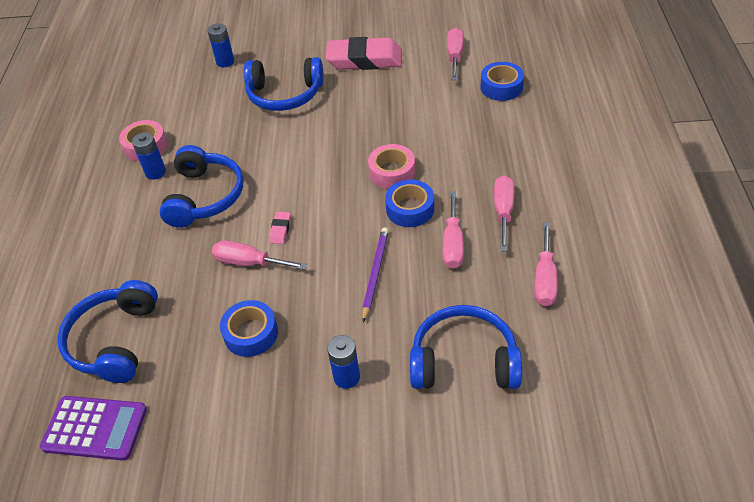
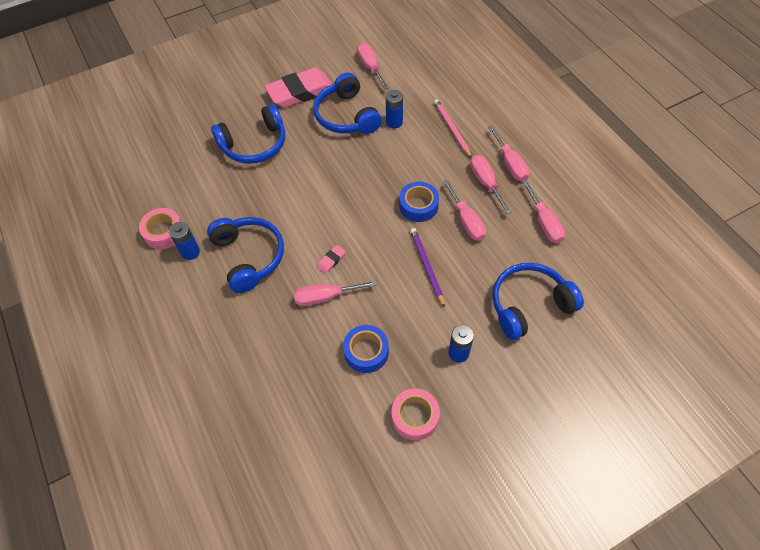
camera: 30 degrees left, 10 degrees up
(95, 428) = (297, 480): purple calculator -> none
(115, 341) = (261, 406): blue headphones -> blue headphones (346, 116)
(225, 62) = (180, 131): blue battery -> blue battery (394, 122)
(280, 230) = (331, 260): pink eraser -> pink eraser turned 60 degrees clockwise
(392, 172) = (386, 181): pink tape -> pink tape (415, 417)
(501, 87) = (422, 82): blue tape -> none
(502, 143) = (451, 129): none -> pink pencil
(546, 201) = (510, 164): none -> pink screwdriver

